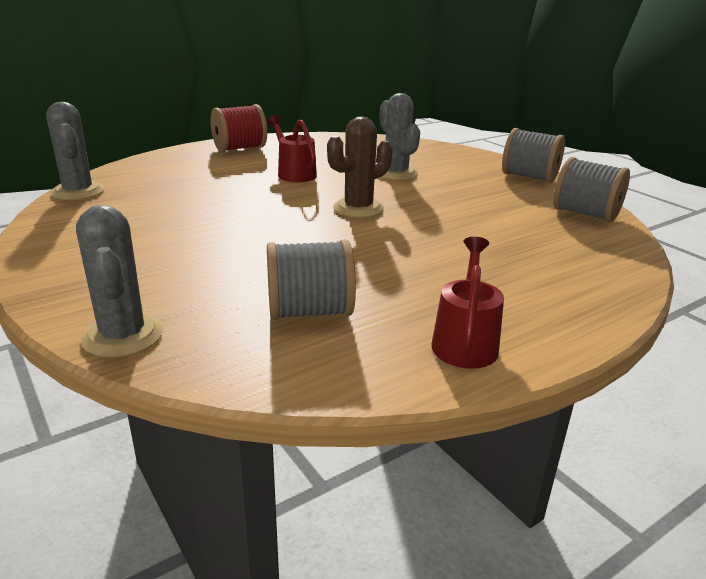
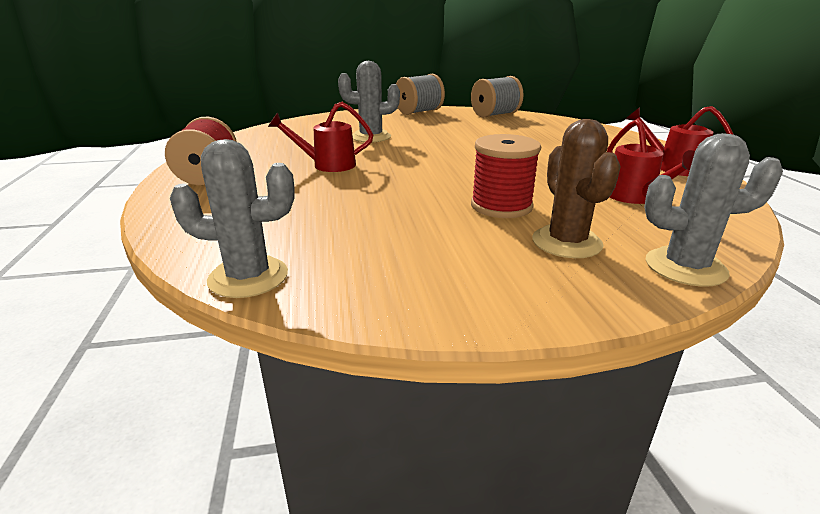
camera: 65 degrees left, 0 degrees up
(237, 246) = (501, 206): none -> red spool
(309, 312) = (634, 197): grey spool -> red watering can
(358, 208) = (441, 158): brown cactus -> brown cactus (566, 242)

